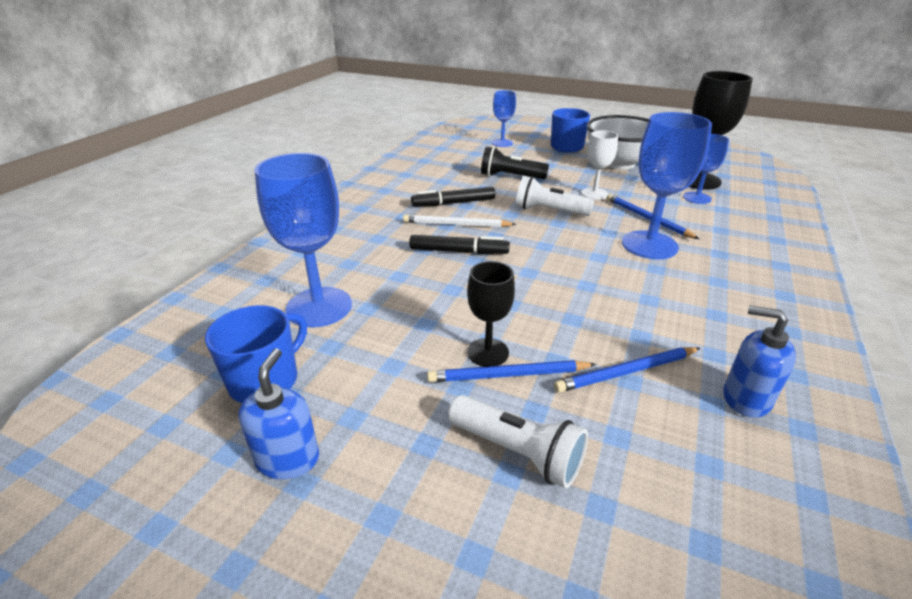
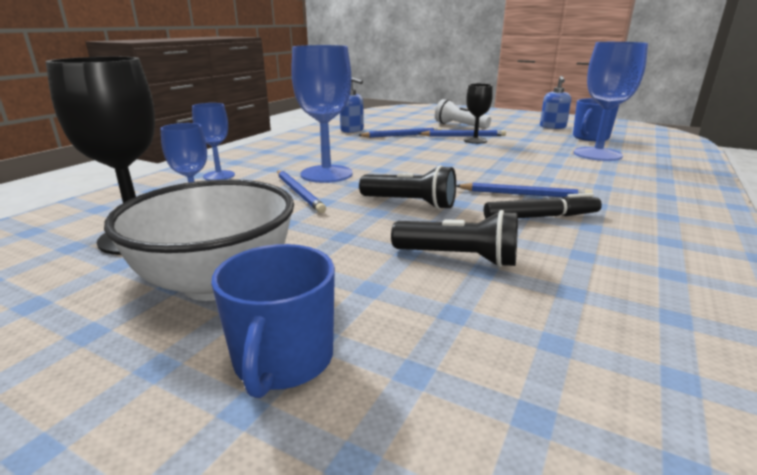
camera: 175 degrees left, 10 degrees down
(456, 224) = (524, 194): white pencil -> blue pencil
(458, 251) = (511, 175): black marker -> none
(502, 143) = (483, 397): blue goblet -> blue goblet (219, 176)
(549, 211) = (410, 203): white flashlight -> black flashlight
(594, 194) = (332, 222): white goblet -> none

